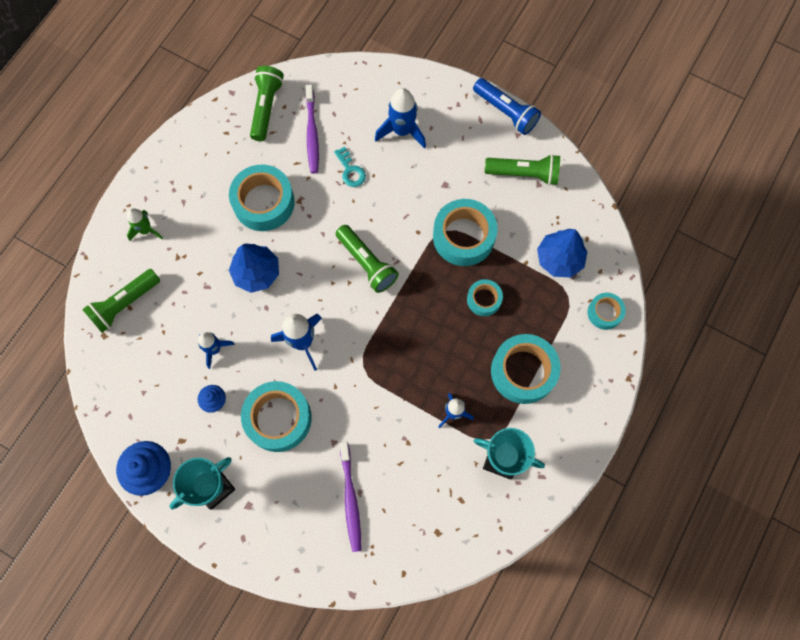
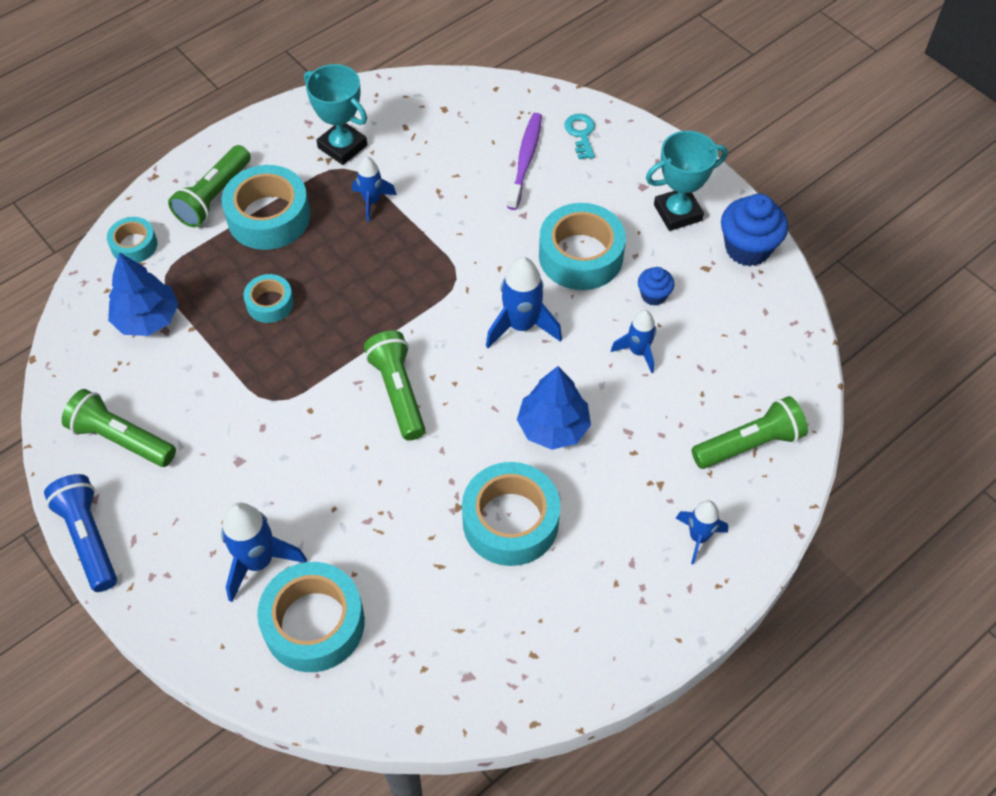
camera: 160 degrees left, 15 degrees down
(146, 230) = (698, 537): green rocket -> blue rocket
(266, 108) = (453, 676): green flashlight -> green flashlight (214, 196)
(312, 133) = (397, 606): purple toothbrush -> none
(350, 171) = (364, 526): turquoise key -> turquoise key (581, 134)
(463, 237) = (252, 384): turquoise tape -> turquoise tape (314, 623)

